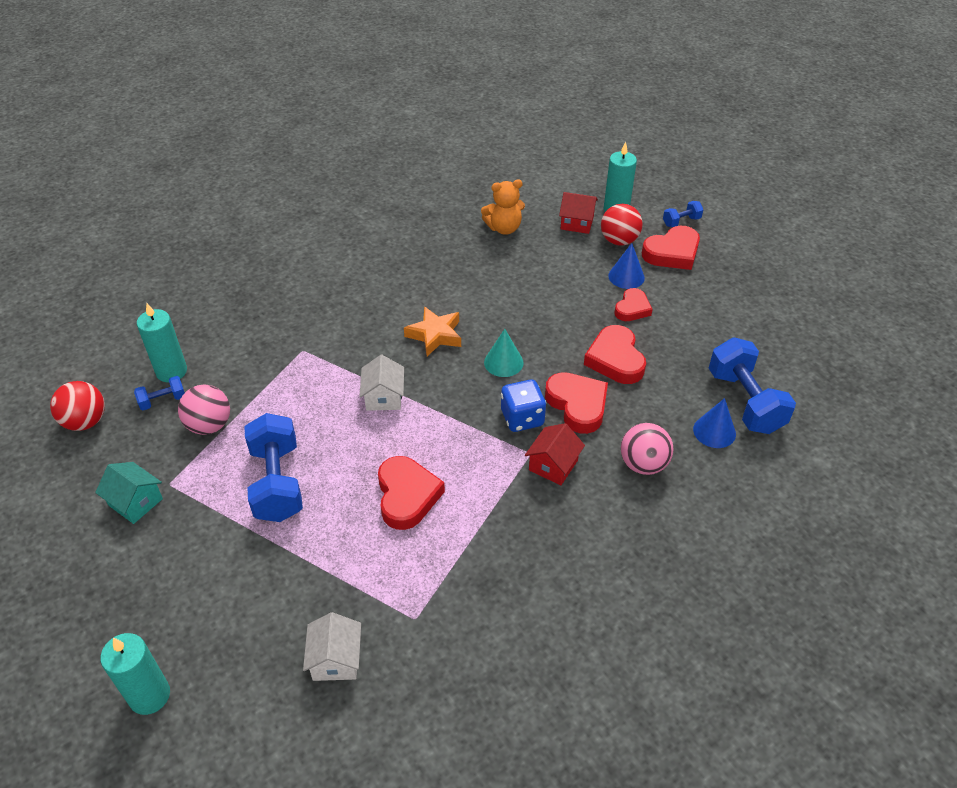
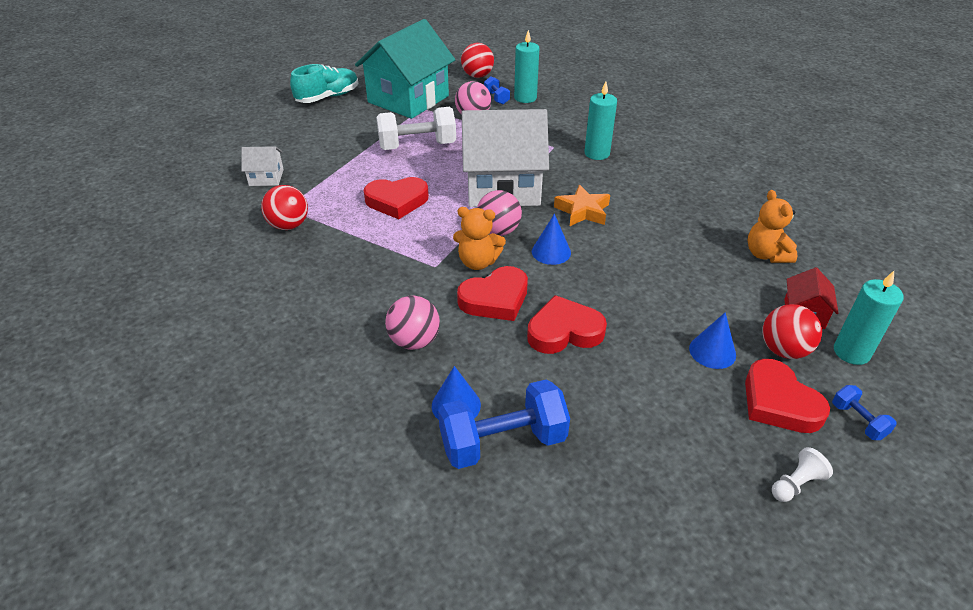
camera: 90 degrees right, 5 degrees down
(94, 614) = (328, 97): none -> turquoise shoe
(135, 502) = (408, 99): turquoise house -> turquoise house, size x2.34
(149, 695) = (268, 119): turquoise candle -> turquoise candle (597, 153)
(277, 483) = (417, 146): blue dumbbell -> white dumbbell
(384, 397) = (503, 186): white house -> white house, size x2.34
(455, 607) = (289, 225): none -> red ball
(469, 401) = (498, 231): none -> pink ball
(503, 362) = (551, 252): turquoise cone -> blue cone
(522, 418) = (478, 262): blue dice -> orange teddy bear
(553, 465) = (419, 280): red house -> none
(632, 308) = (653, 352): red heart -> none
(741, 259) = (796, 484): none -> white pawn

